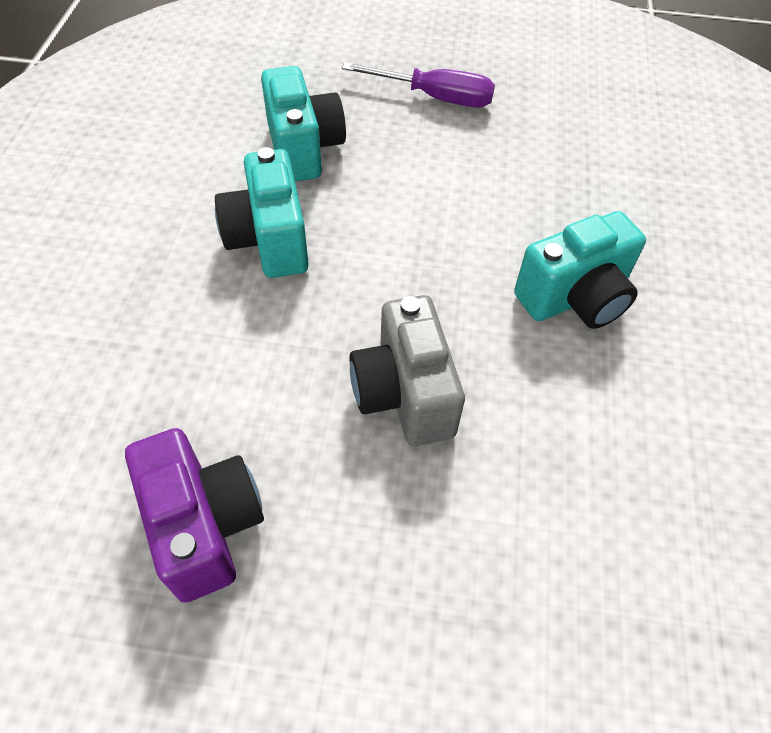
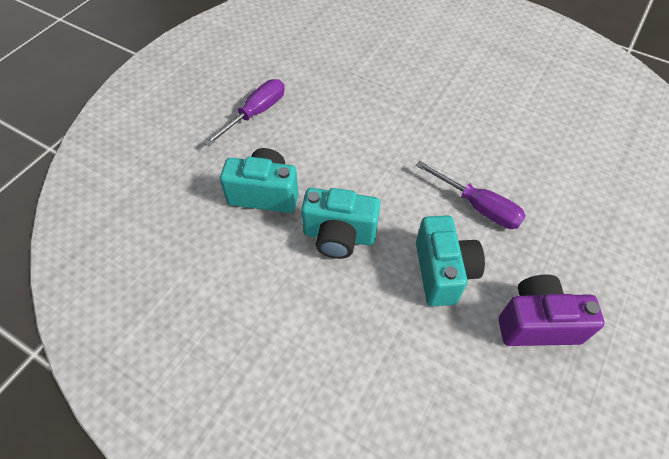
camera: 65 degrees left, 0 degrees up
(404, 394) = (478, 206): grey camera -> purple screwdriver
(575, 298) = (441, 116): turquoise camera -> turquoise camera (442, 272)

